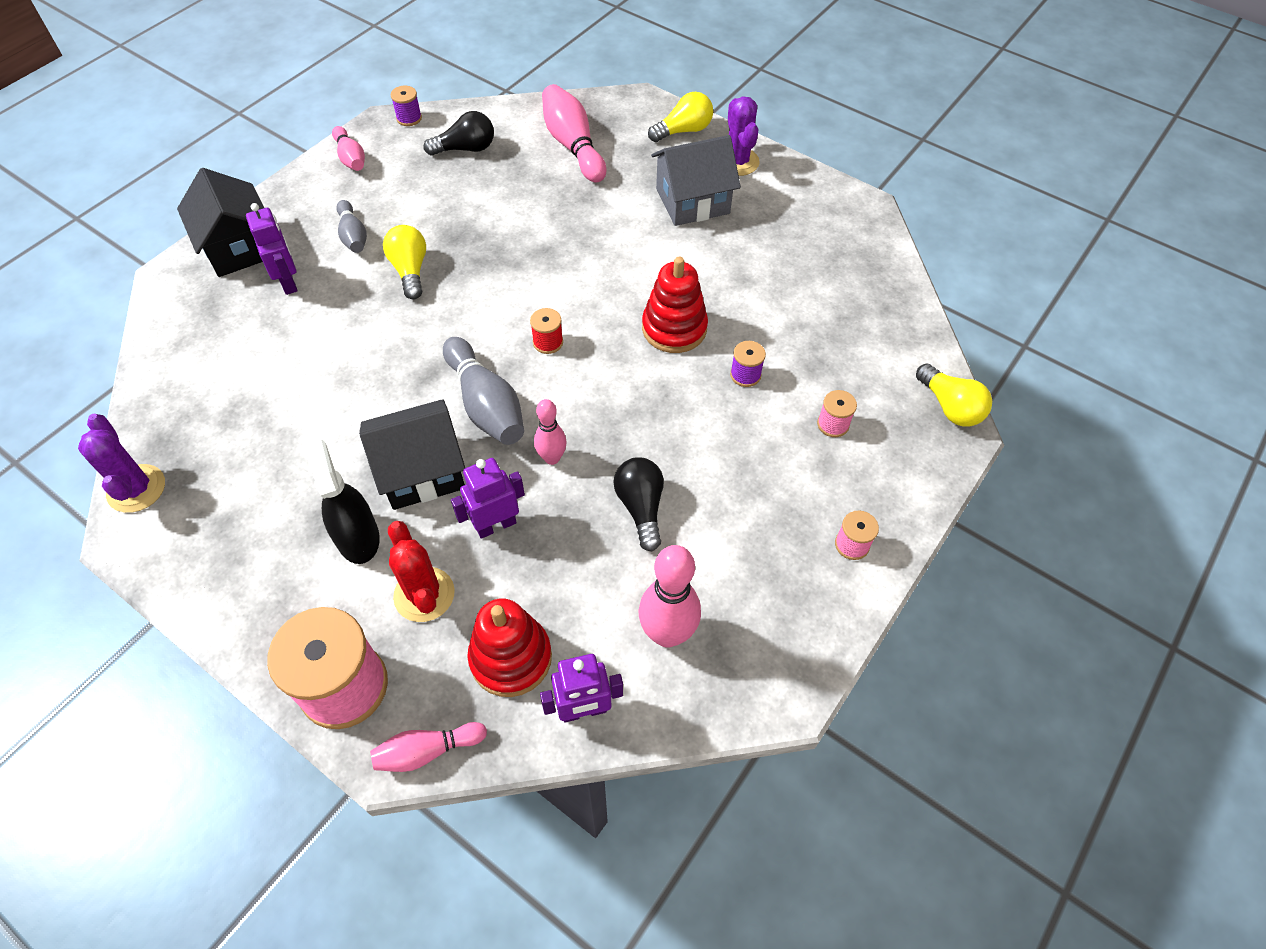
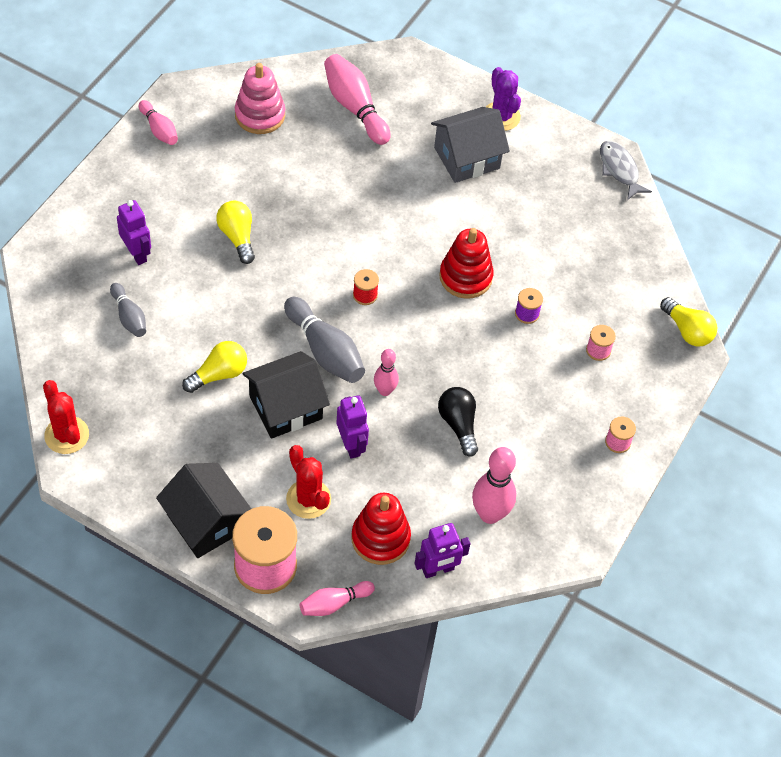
camera: 10 degrees left, 0 degrees up
(136, 489) = (66, 435): purple cactus -> red cactus
(239, 247) = (85, 223): black house -> black house (206, 522)
(353, 236) = (181, 207): grey bowling pin -> grey bowling pin (129, 317)
(358, 537) = (249, 461): black spray bottle -> none
(409, 118) = (202, 85): purple spool -> none
(465, 149) = (260, 115): black light bulb -> pink stacking toy
(496, 525) = (351, 445): purple robot -> purple robot turned 105 degrees clockwise
(683, 131) = (450, 87): yellow light bulb -> yellow light bulb (219, 374)
(871, 221) = (619, 170): none -> grey fish

